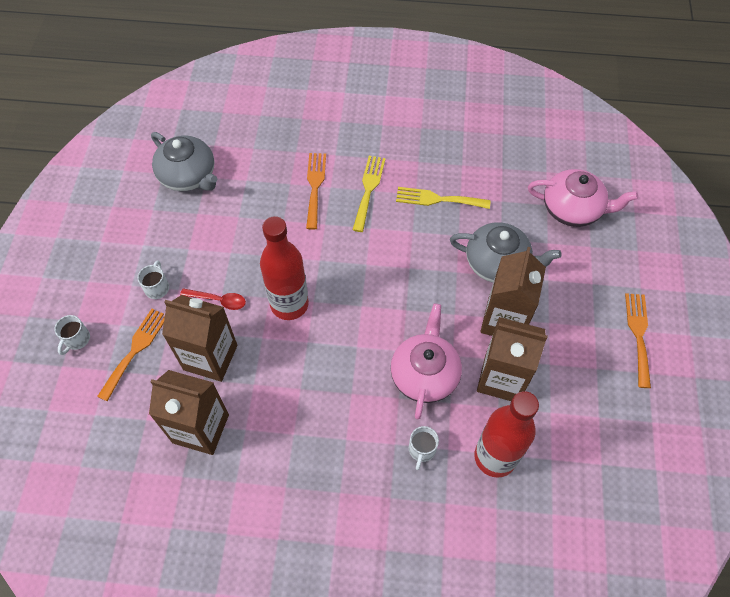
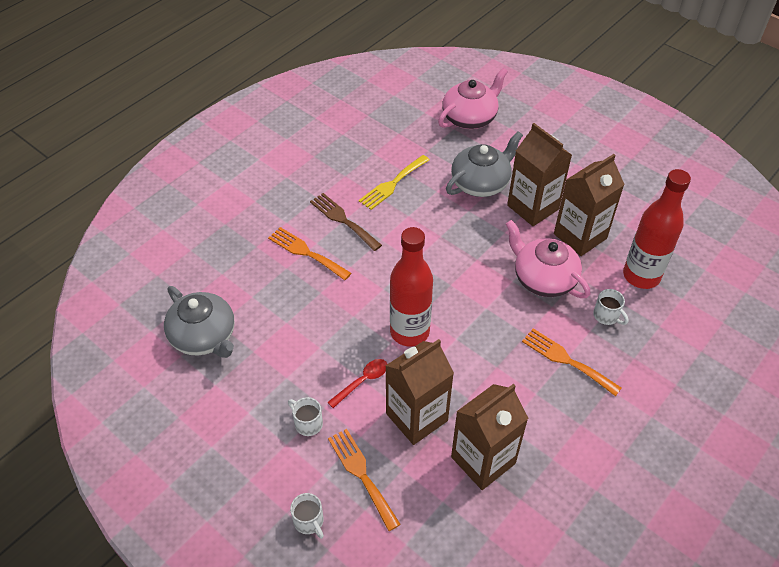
camera: 55 degrees left, 10 degrees down
(188, 176) = (204, 336): grey teapot -> grey teapot turned 60 degrees clockwise
(368, 189) = (343, 220): yellow fork -> brown fork
(638, 335) = (599, 145): orange fork -> orange fork (566, 360)

